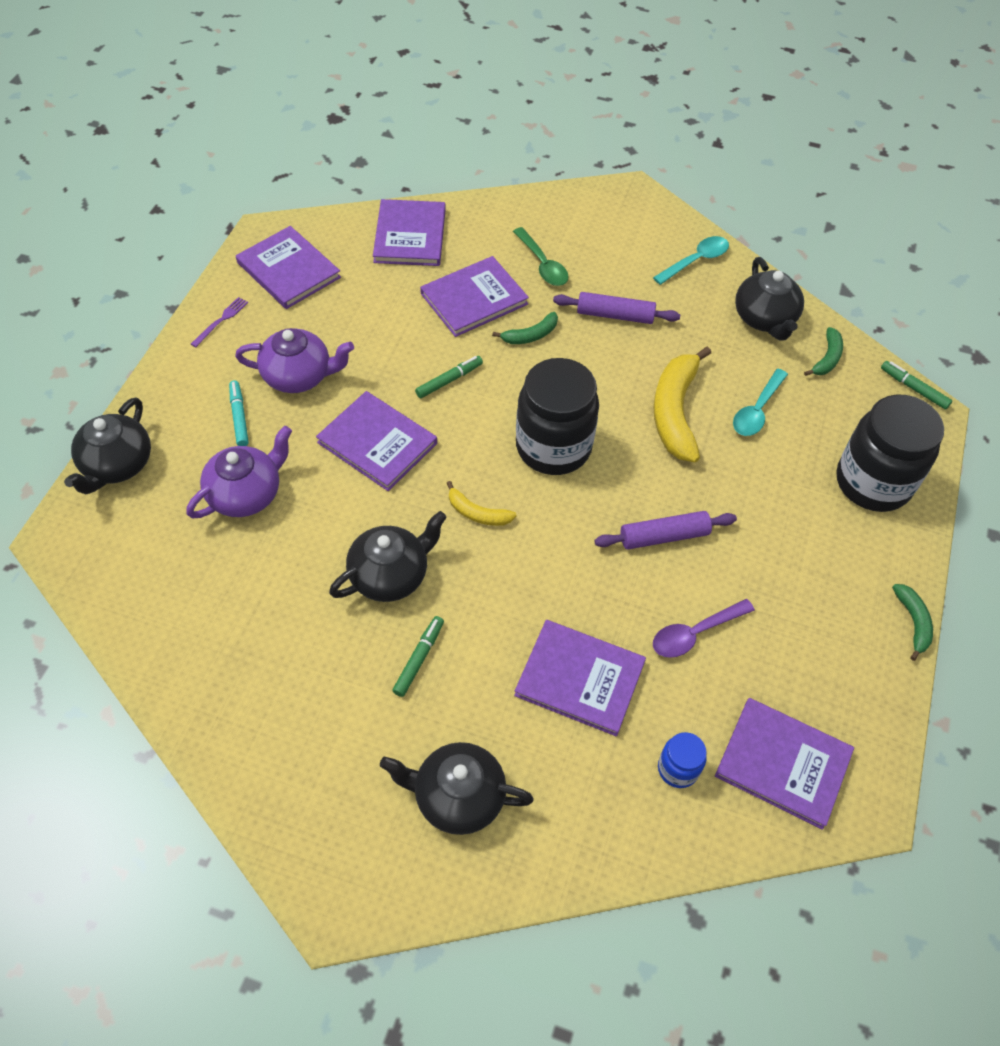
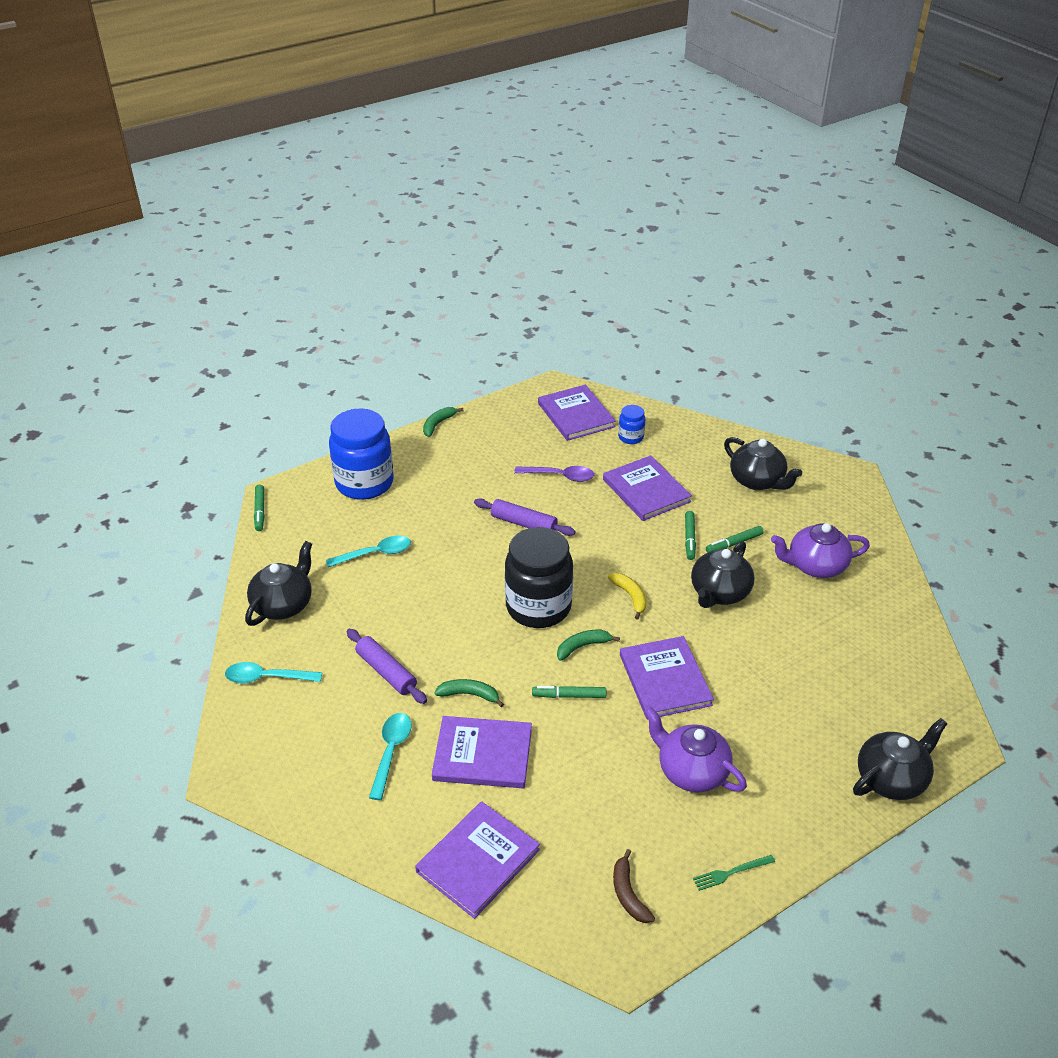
camera: 140 degrees left, 15 degrees down
(221, 321) = (731, 873): purple fork -> green fork
(239, 417) = (765, 763): turquoise marker -> none
(246, 494) = (792, 697): purple teapot -> purple teapot (815, 566)
(288, 270) = (628, 894): purple book -> brown banana
(390, 575) = (719, 593): black teapot -> black teapot turned 60 degrees counterclockwise
(474, 633) = (689, 539): none -> green marker
(543, 264) = (391, 752): green spoon -> turquoise spoon
(675, 412) = (430, 582): yellow banana -> none
(827, 358) = (283, 557): green banana -> green banana (582, 646)
(872, 483) = (364, 483): black jar -> blue jar

